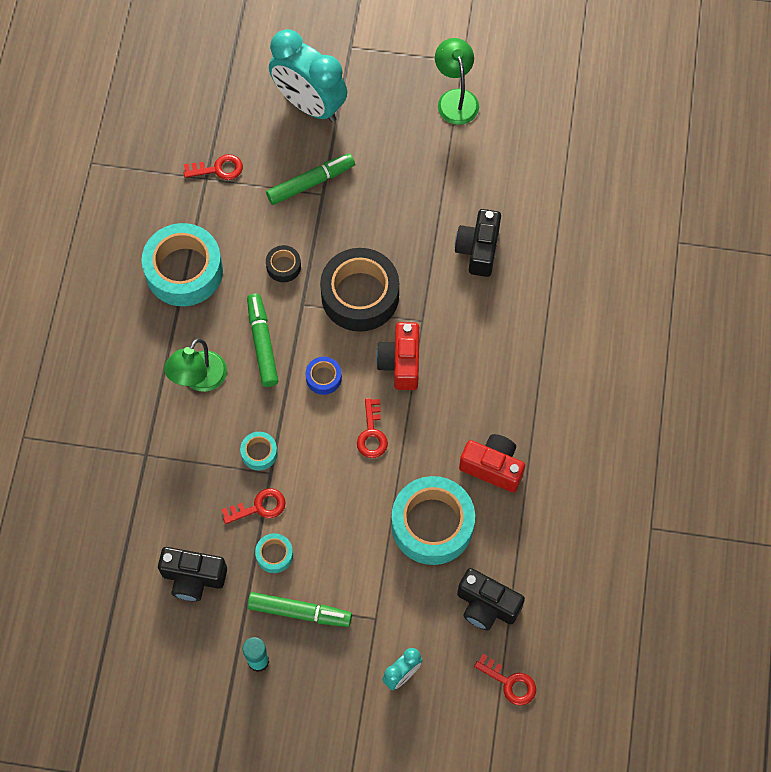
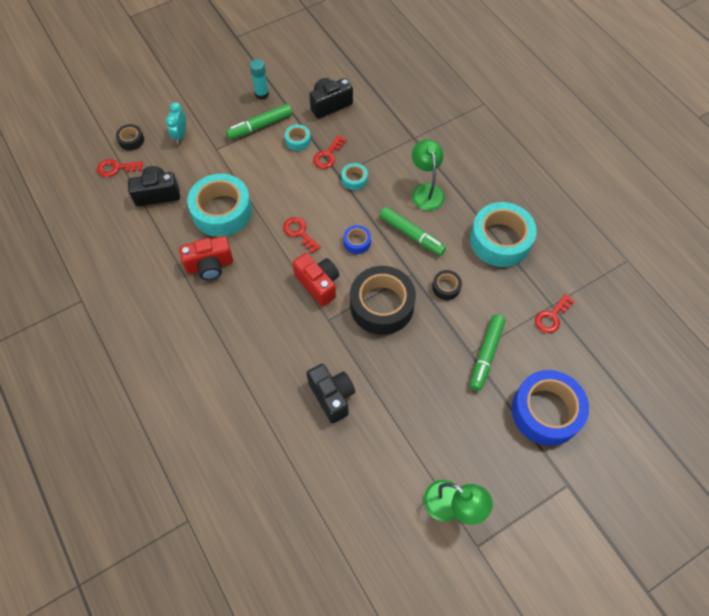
camera: 140 degrees right, 5 degrees down
(309, 104) = (546, 411): turquoise clock -> blue tape
(465, 714) = (131, 140): none -> black tape

